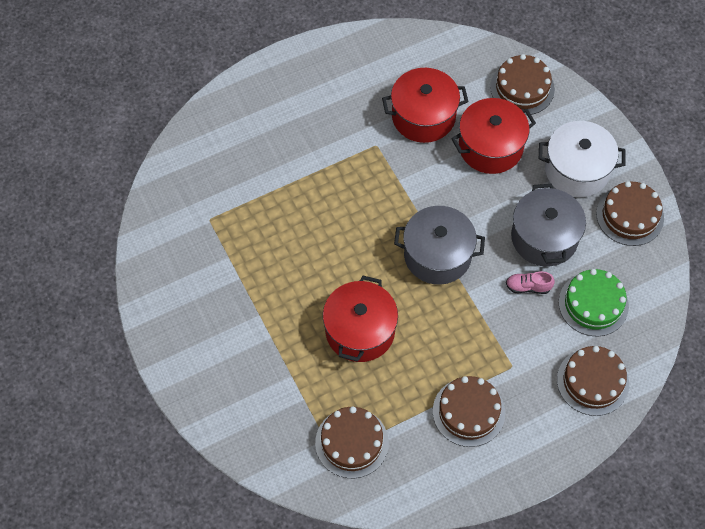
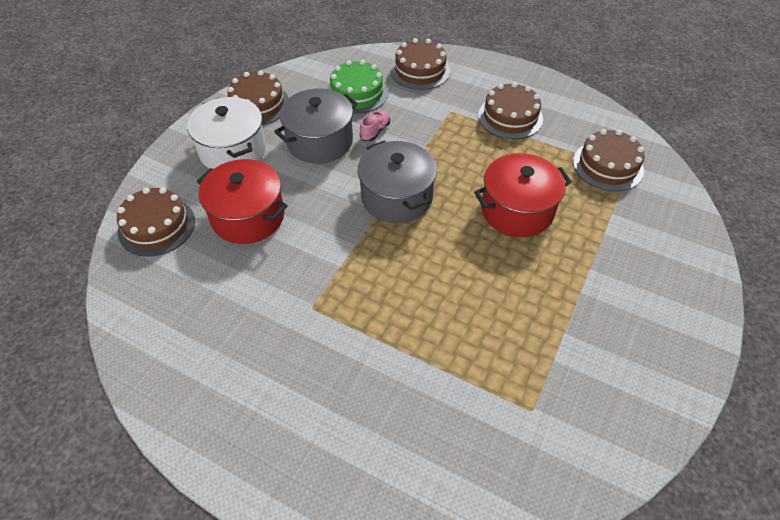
camera: 125 degrees left, 10 degrees down
(423, 116) = (245, 287): red pot -> none
(528, 287) = (375, 131): pink shoe -> pink shoe turned 120 degrees counterclockwise

